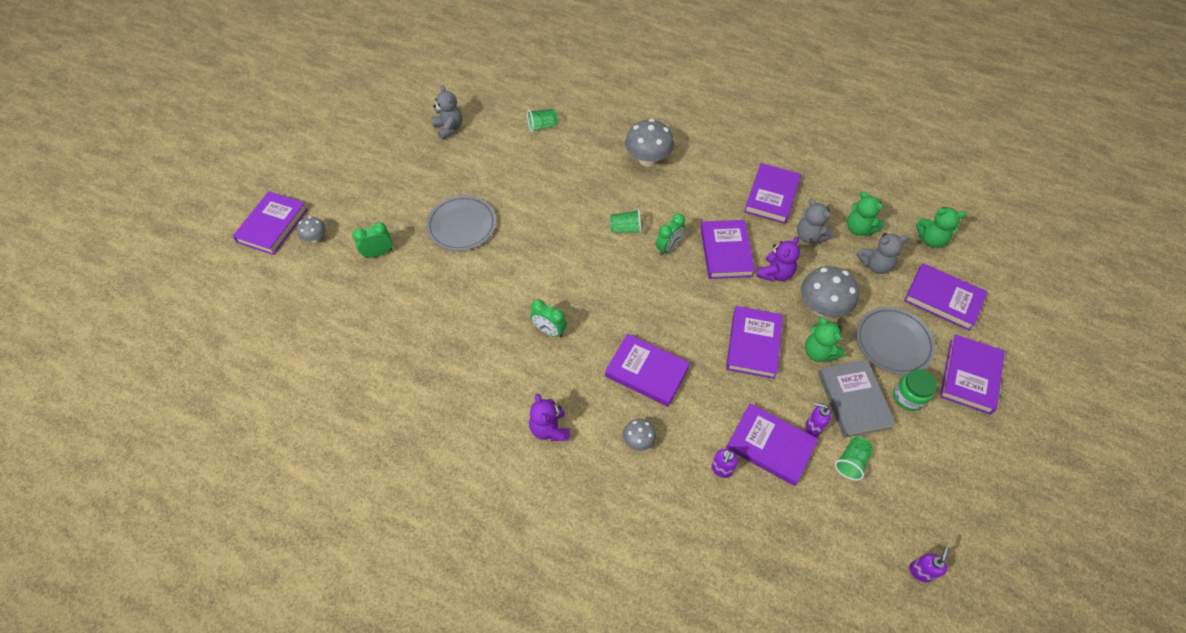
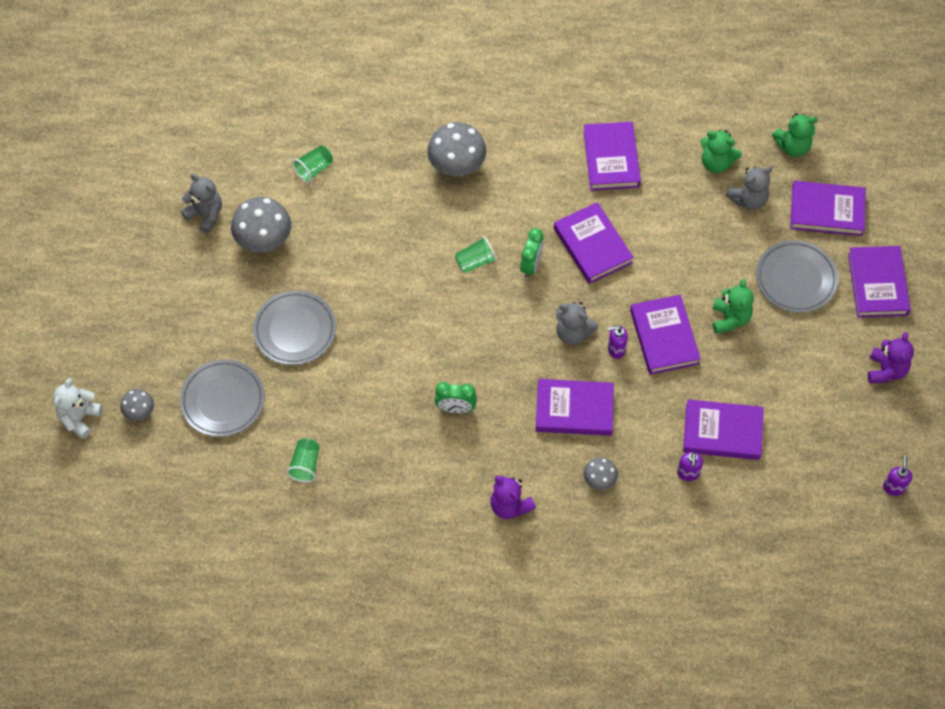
camera: 25 degrees left, 5 degrees up
(272, 225) = (79, 418): purple book -> white teddy bear
(378, 253) = (223, 400): green clock -> grey plate
(775, 273) = (653, 250): purple teddy bear -> purple teddy bear (886, 370)
(809, 236) = (670, 192): grey teddy bear -> grey teddy bear (573, 333)
(813, 426) = (754, 396): purple soap dispenser -> purple soap dispenser (616, 349)
(819, 352) = (730, 319): green teddy bear -> green teddy bear turned 120 degrees counterclockwise
(822, 307) = (714, 269): grey mushroom -> grey mushroom (264, 240)
(851, 462) = (800, 415): green cup -> green cup (305, 465)
(853, 400) = (780, 354): grey book -> none
(908, 397) = (829, 329): green jar -> none

